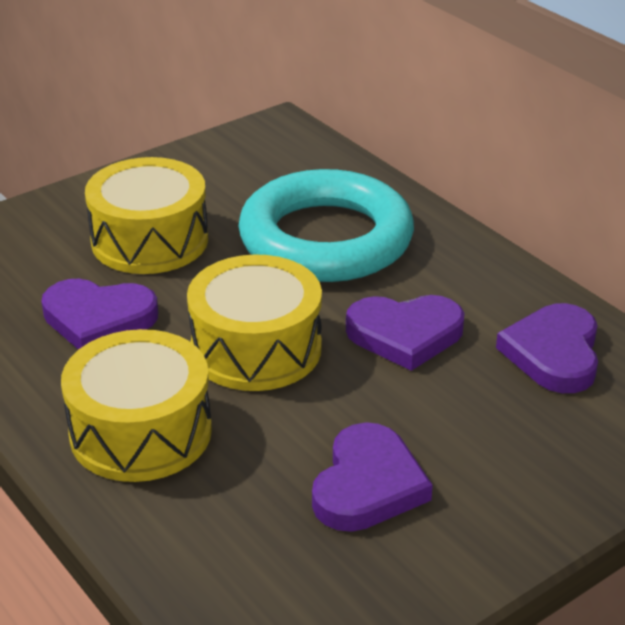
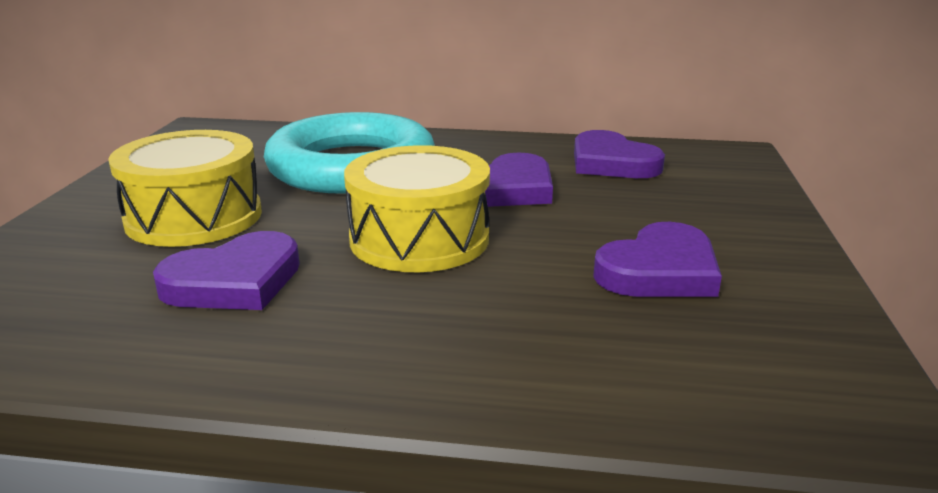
camera: 45 degrees left, 10 degrees down
(141, 432) = (427, 333): yellow drum -> none
(368, 485) = (659, 271): purple heart -> purple heart turned 75 degrees clockwise

